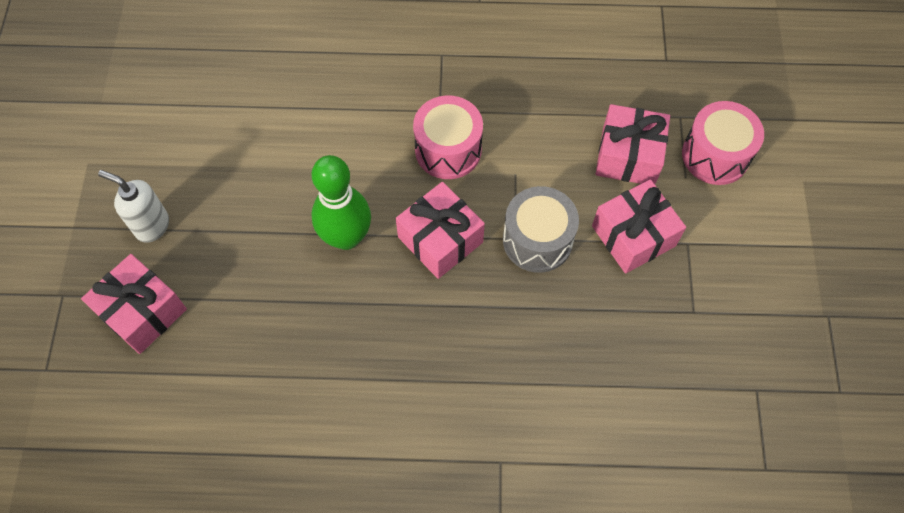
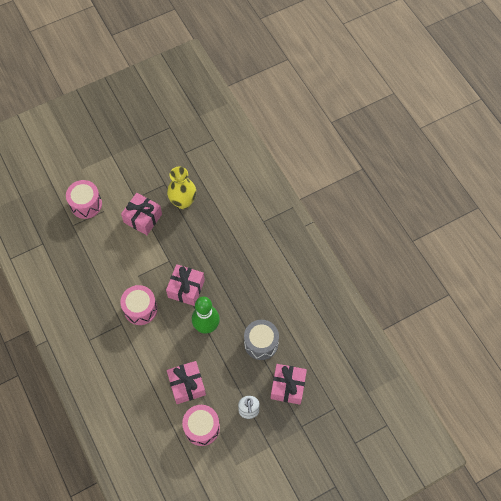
camera: 120 degrees left, 0 degrees up
(181, 144) = (202, 428): none -> pink drum
(537, 240) = (165, 252): grey drum -> grey drum (261, 343)
(628, 156) = (104, 236): pink gift -> pink gift (187, 385)
(633, 326) = (183, 202): none -> yellow vase

